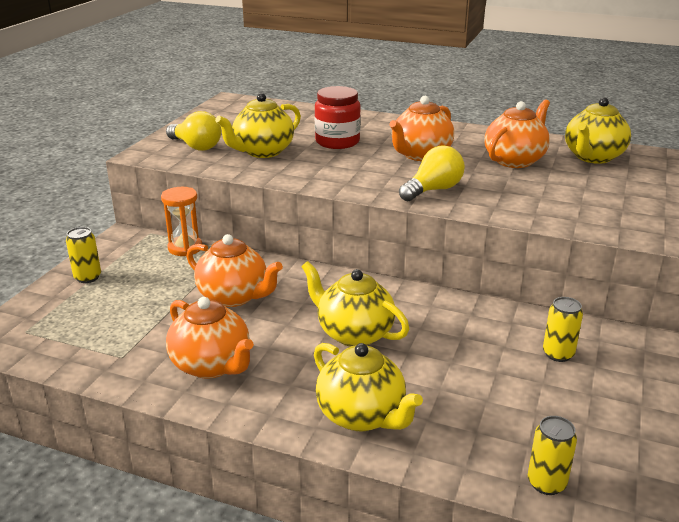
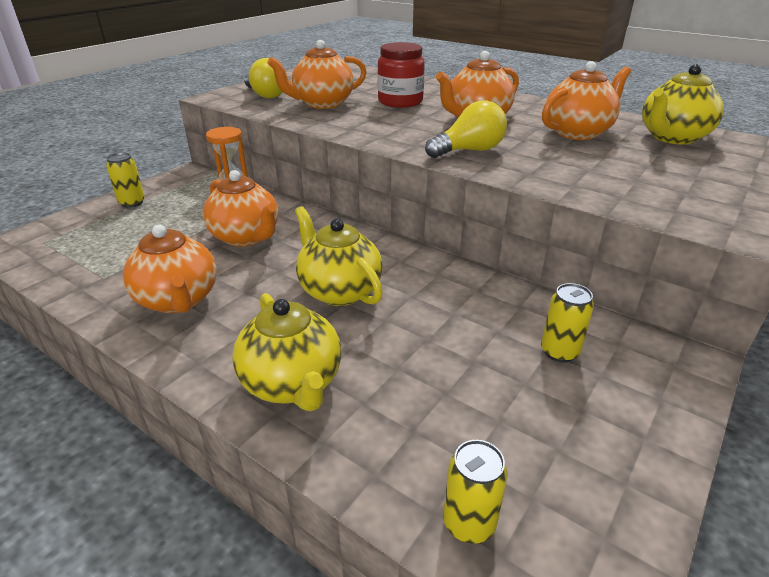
camera: 15 degrees right, 5 degrees up
(262, 152) = (322, 104): yellow teapot -> orange teapot

